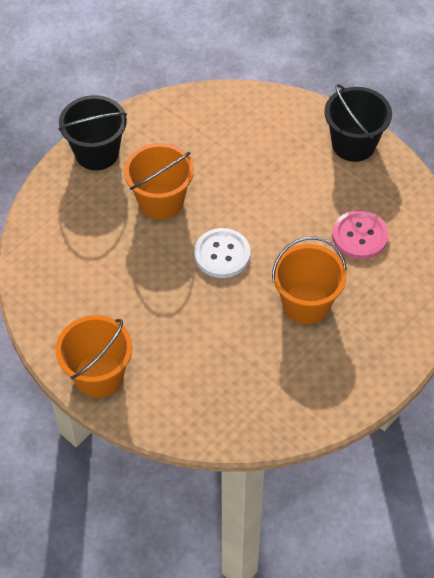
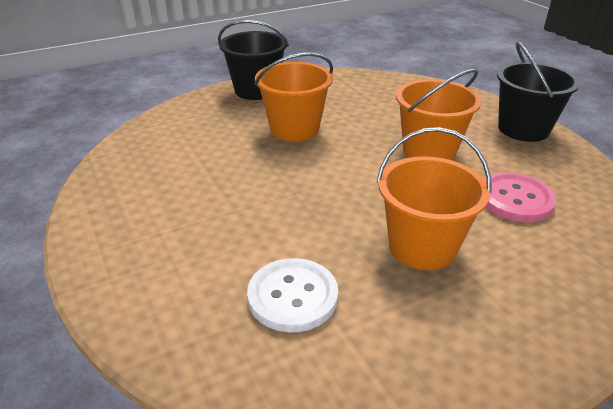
camera: 20 degrees right, 20 degrees down
(98, 375) = (113, 251): orange bucket -> orange bucket (429, 150)
(222, 254) = (336, 179): white button -> white button (292, 296)

